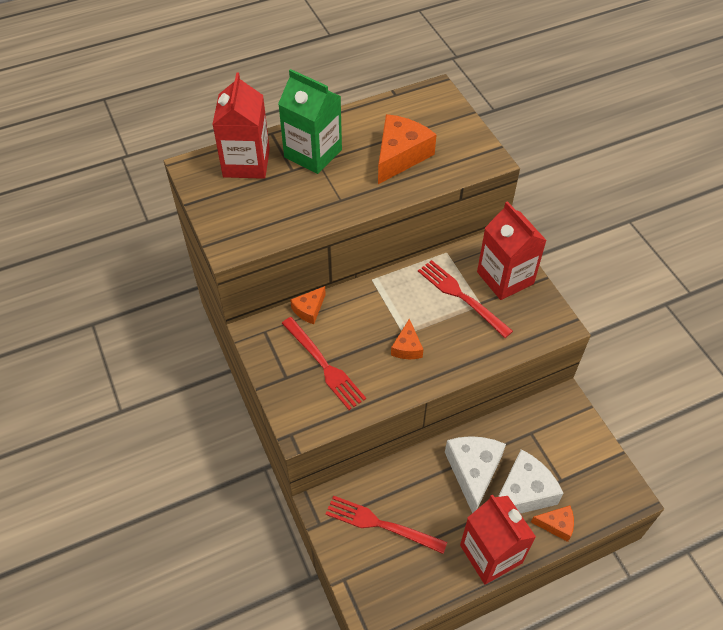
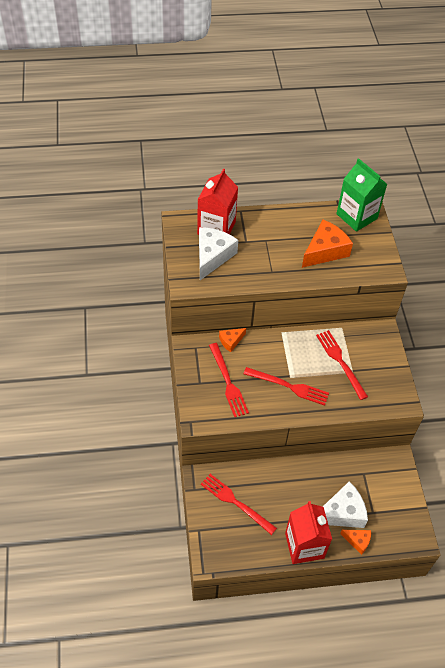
camera: 15 degrees right, 0 degrees up
(313, 153) = (264, 233): green carton -> green carton (356, 216)
(407, 347) = (289, 386): orange cheese -> red fork
(473, 472) = (312, 487): white cheese -> white cheese (212, 256)
(505, 278) = (377, 357): red carton -> none

